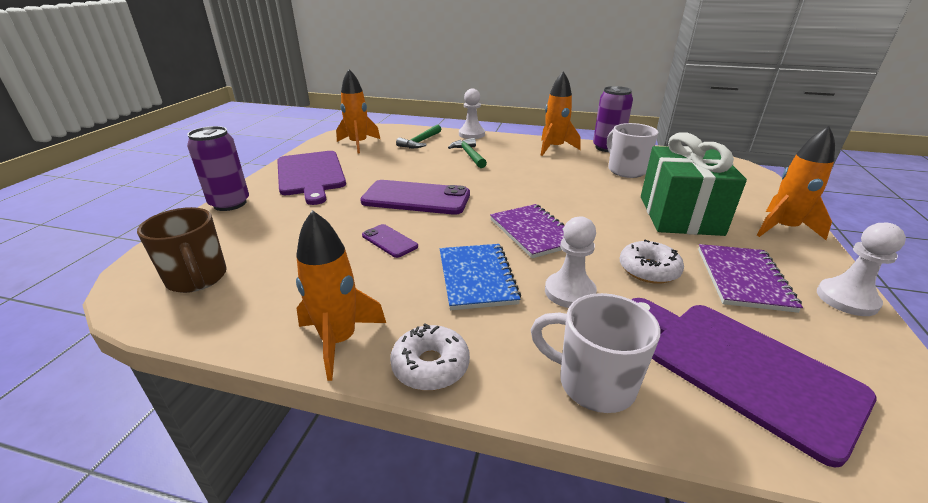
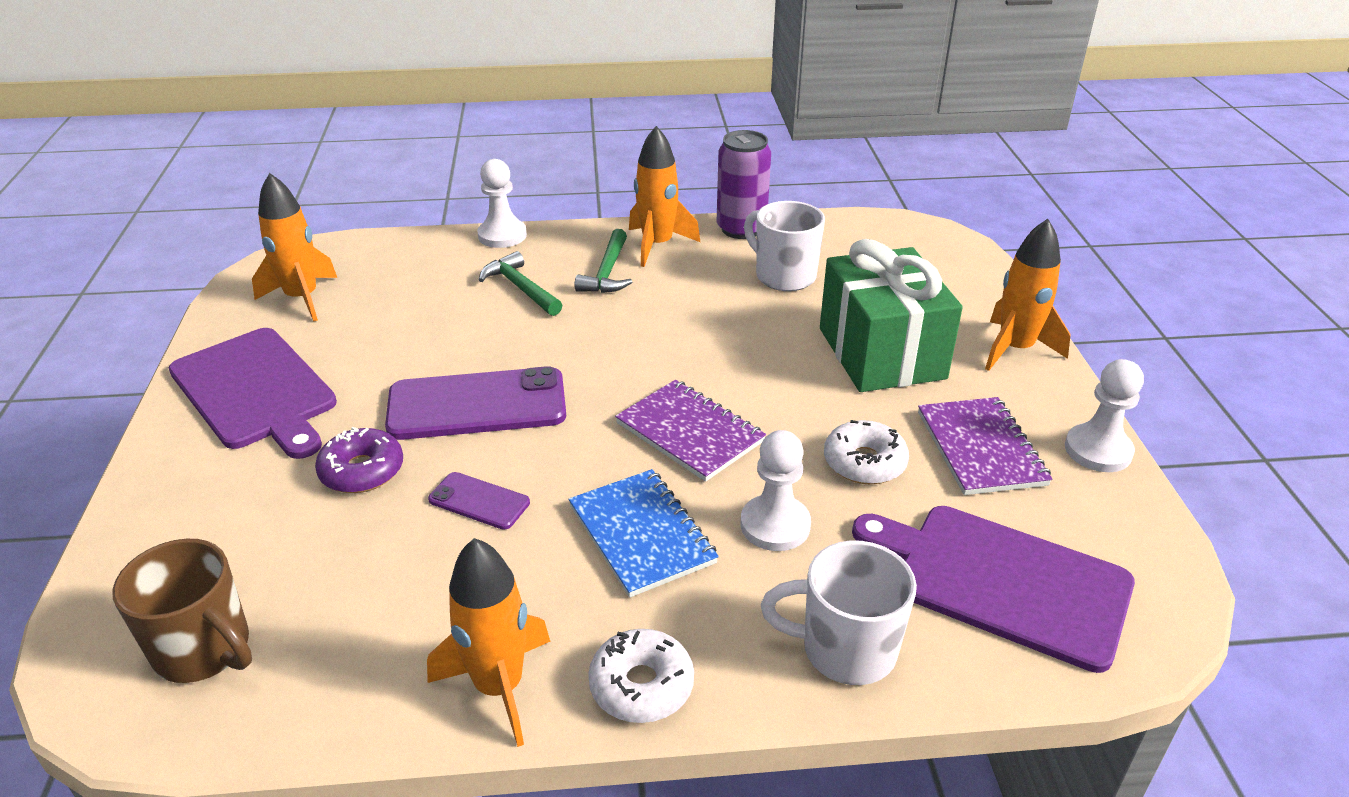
camera: 20 degrees left, 5 degrees up
(230, 204) = (145, 490): purple can -> none
(337, 215) = (362, 471): none -> purple donut
(420, 142) = (417, 271): green hammer -> green hammer (607, 272)

